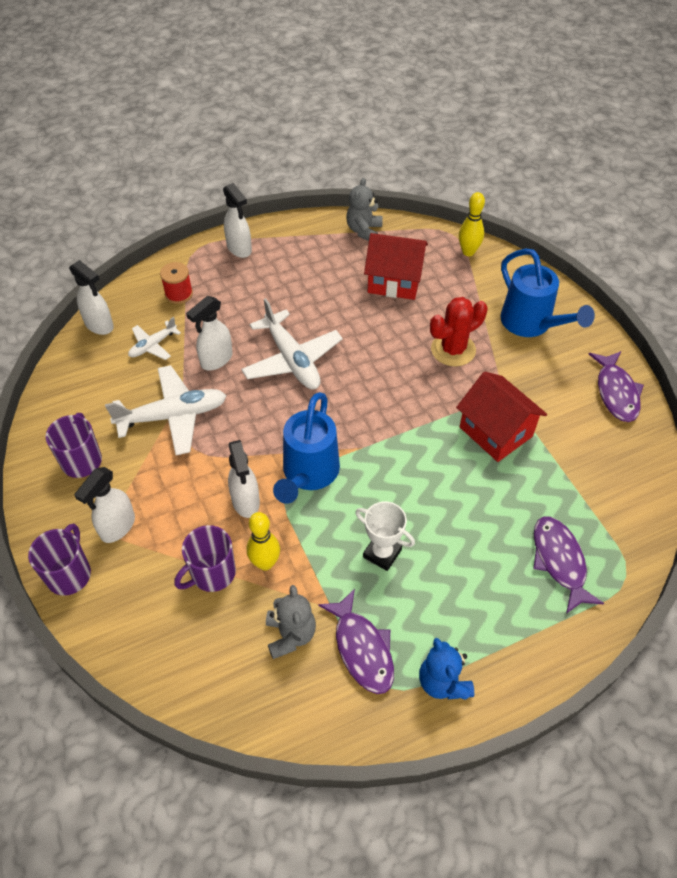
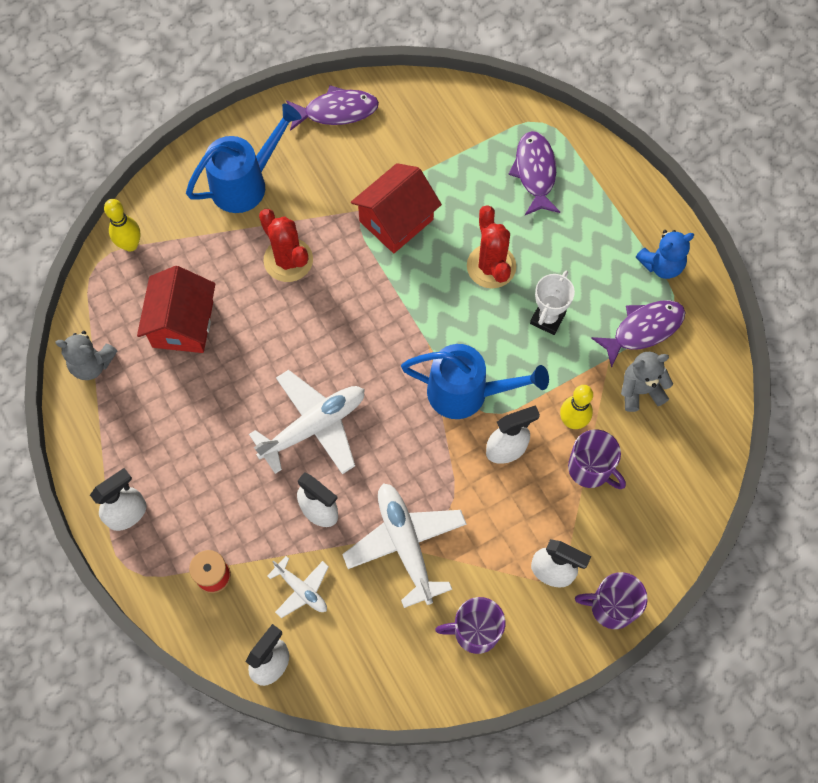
camera: 95 degrees left, 15 degrees up
(444, 508) = (491, 266): none -> red cactus
(559, 561) = (535, 172): purple fish -> purple fish turned 105 degrees clockwise

